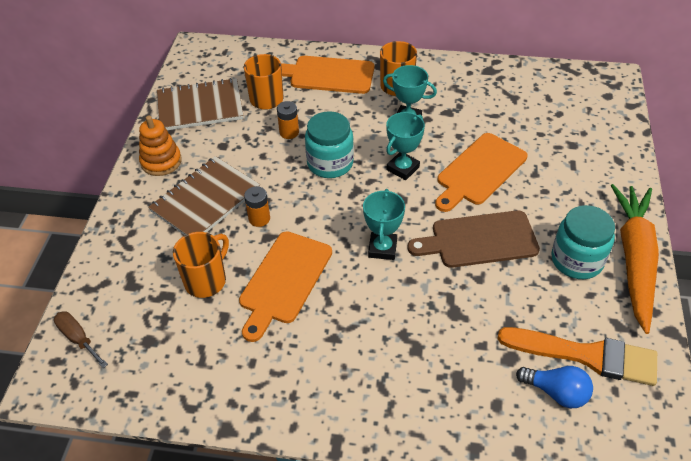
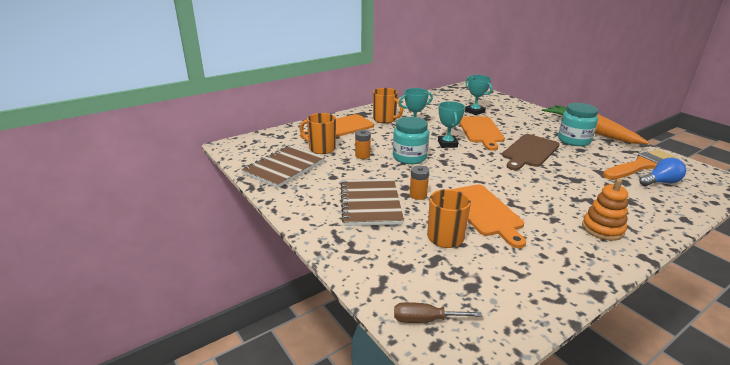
camera: 45 degrees left, 20 degrees down
(161, 161) = (305, 201): orange stacking toy -> orange stacking toy (602, 229)
(382, 248) = (500, 175): turquoise trophy -> turquoise trophy (474, 111)

